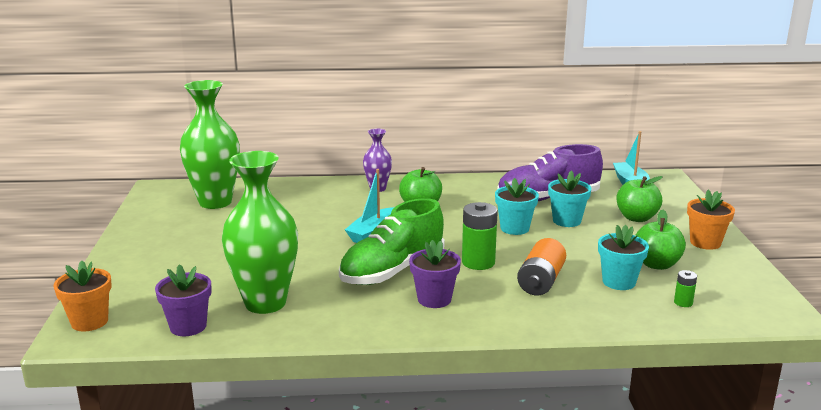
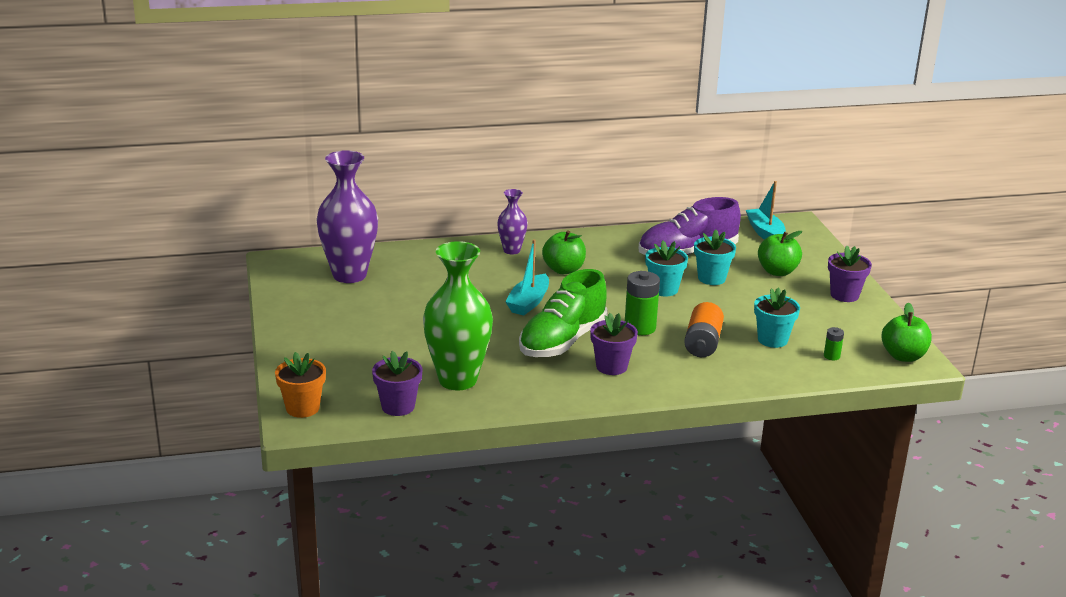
camera: 10 degrees left, 5 degrees up
(215, 202) = (349, 275): green vase -> purple vase
(656, 264) = (803, 320): green apple -> green apple (903, 356)
(705, 243) = (844, 295): orange flower pot -> purple flower pot

